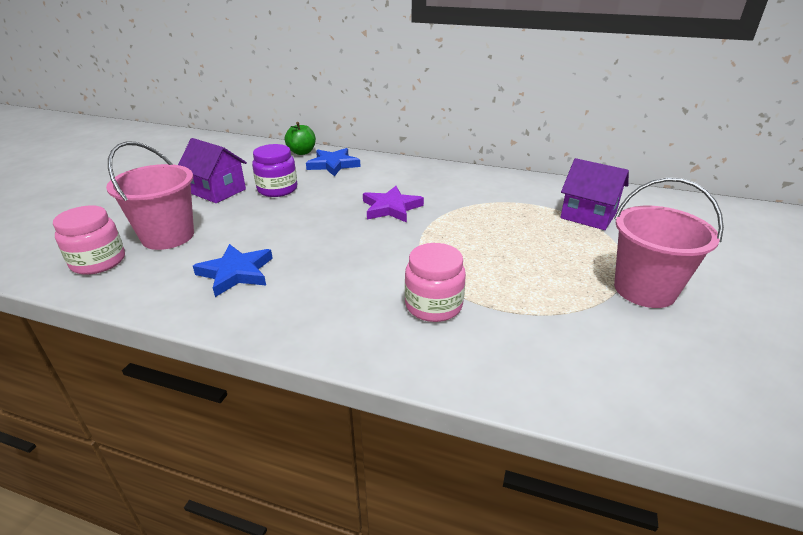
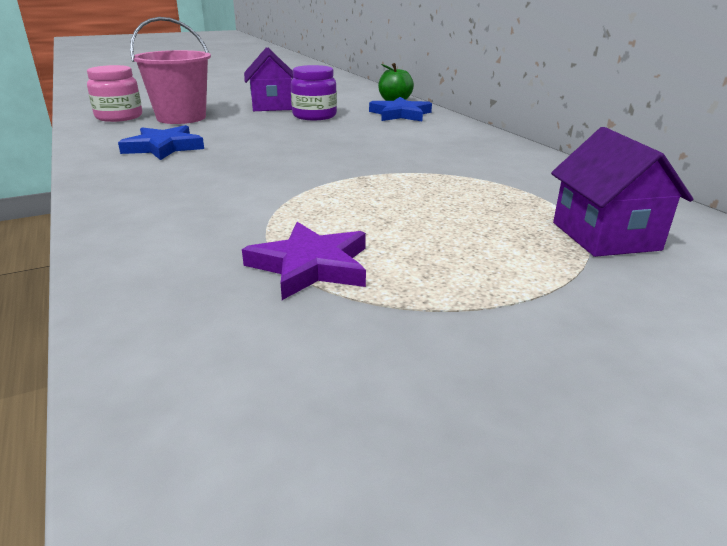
camera: 45 degrees right, 5 degrees down
(391, 208) = (374, 152): purple star -> purple star (311, 266)
(433, 305) = (227, 222): pink jar -> none
(644, 289) = (493, 329): pink bucket -> none

